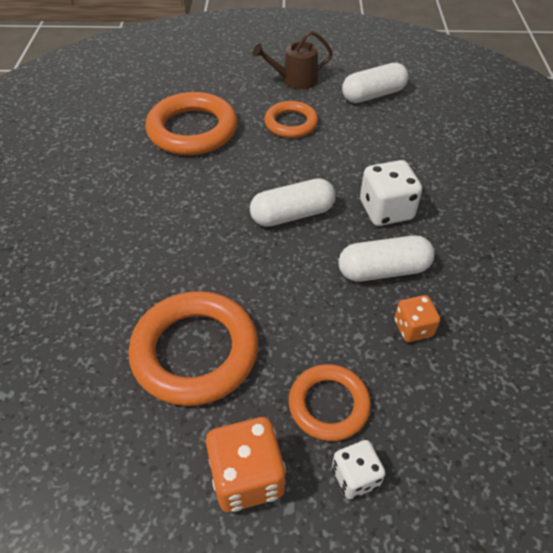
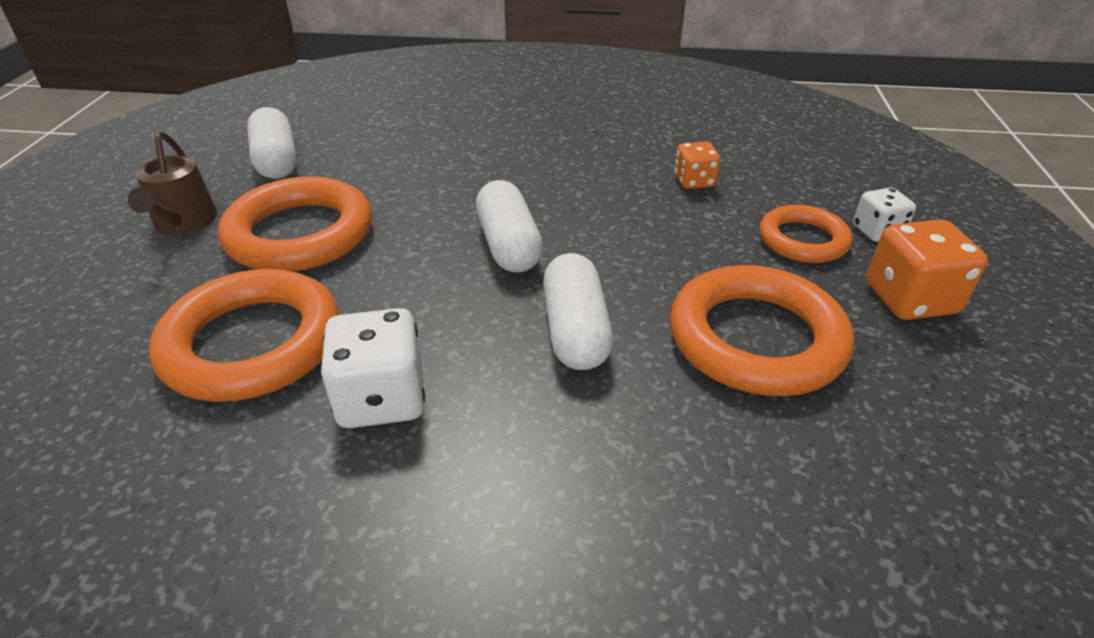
camera: 85 degrees left, 10 degrees down
(291, 123) = (300, 234): orange ring -> orange ring, size x1.67
(383, 270) = (614, 189): white capsule -> white capsule (575, 330)
(386, 210) = (516, 177): white dice -> white dice (381, 398)

